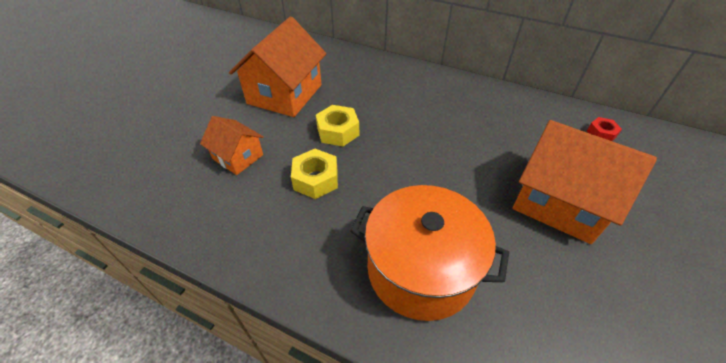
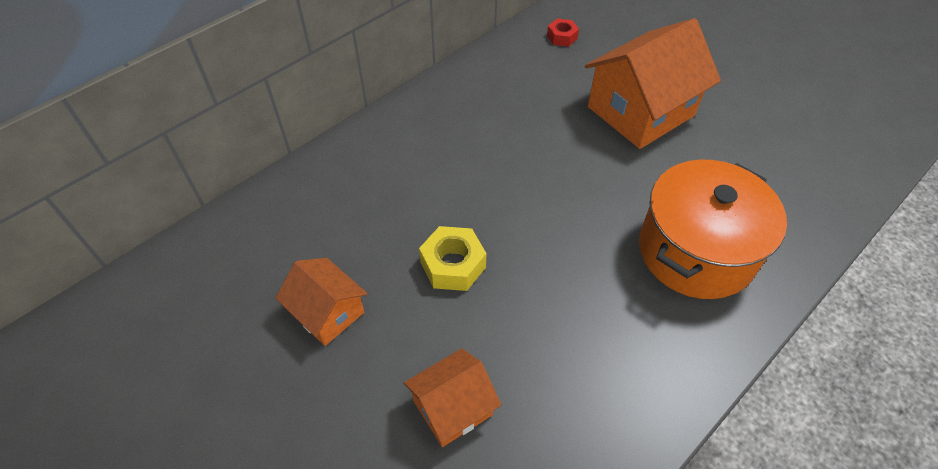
camera: 70 degrees left, 5 degrees up
(285, 94) = (327, 312): orange house -> orange house, size x0.55
(316, 179) = (536, 315): yellow nut -> none

